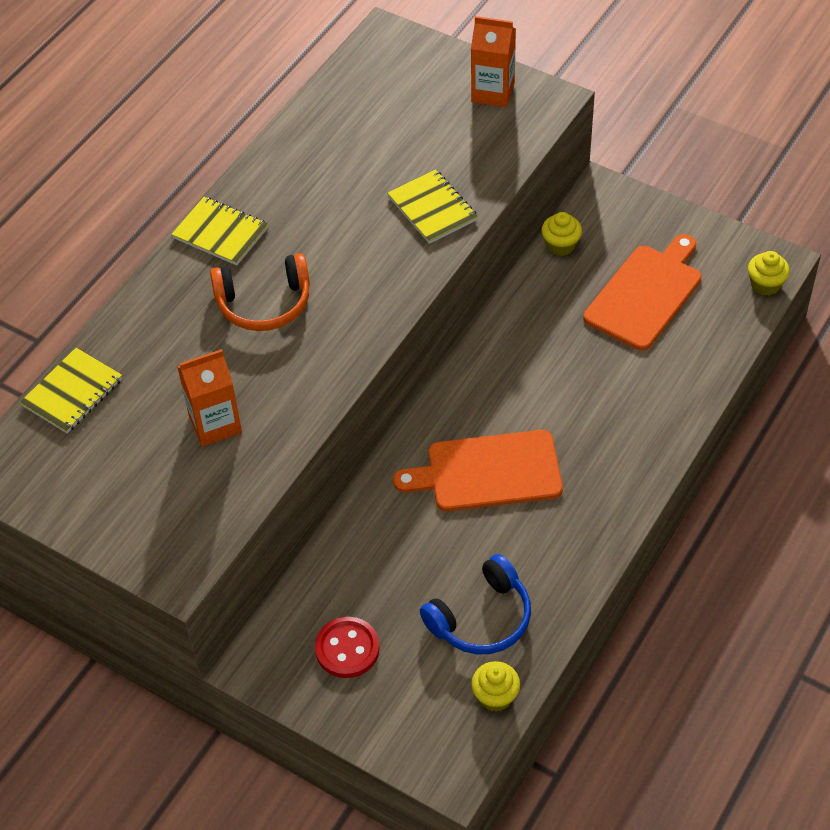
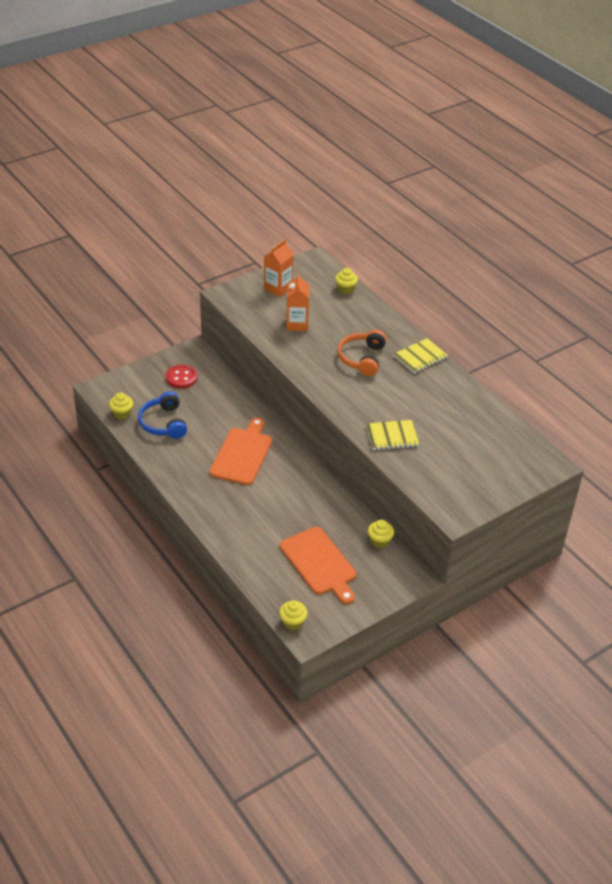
camera: 110 degrees right, 10 degrees down
(72, 392) = (345, 289): yellow notebook -> yellow cupcake
(493, 92) = (475, 493): orange carton -> orange carton (278, 288)

